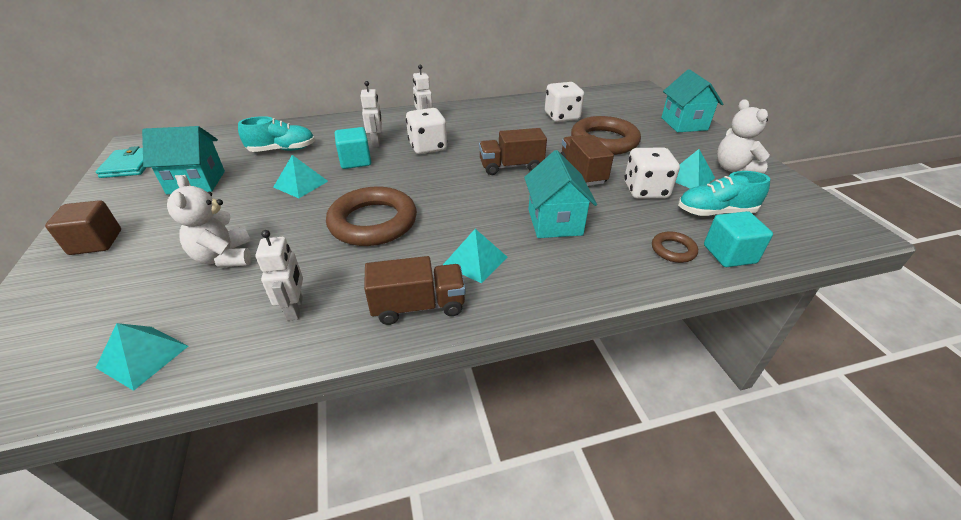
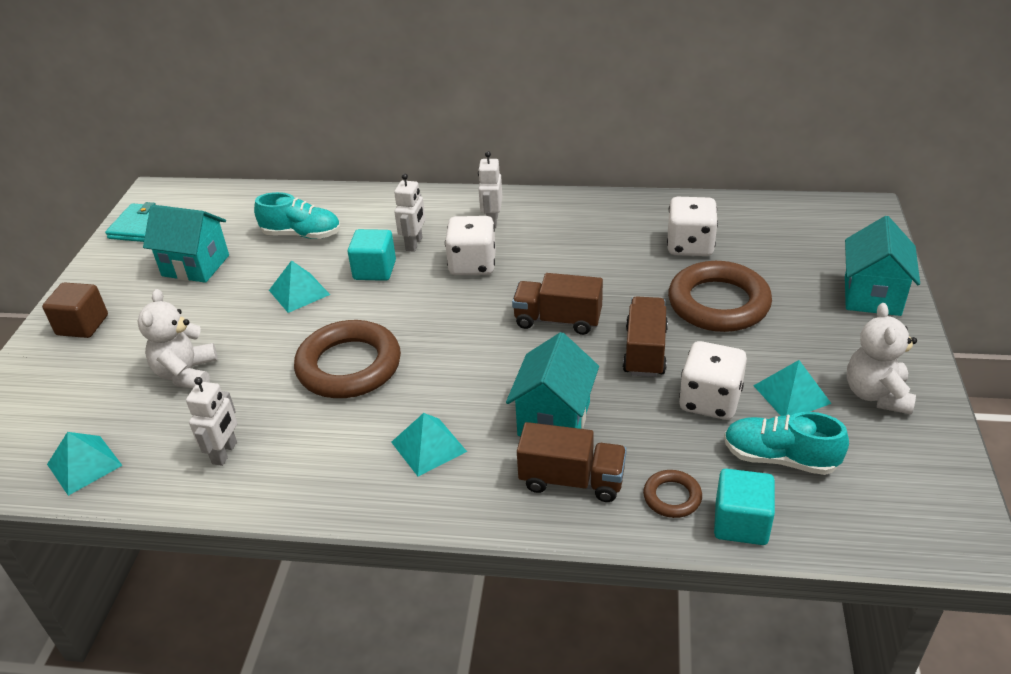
camera: 25 degrees right, 0 degrees up
(418, 306) = (339, 484): brown truck -> brown truck (572, 480)

